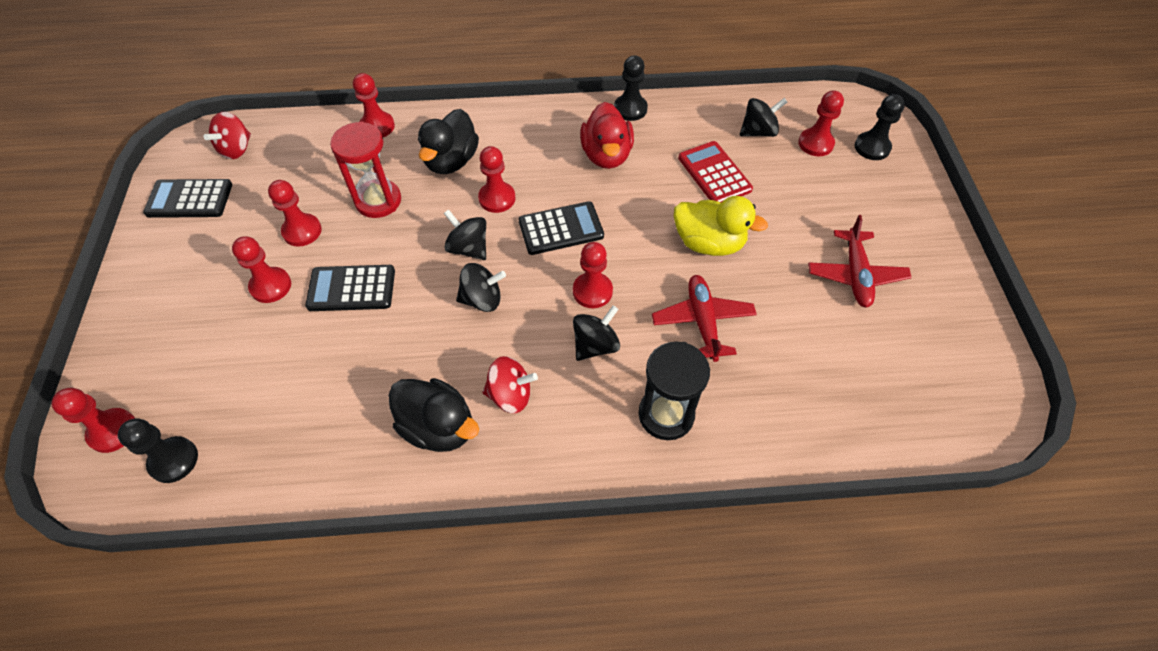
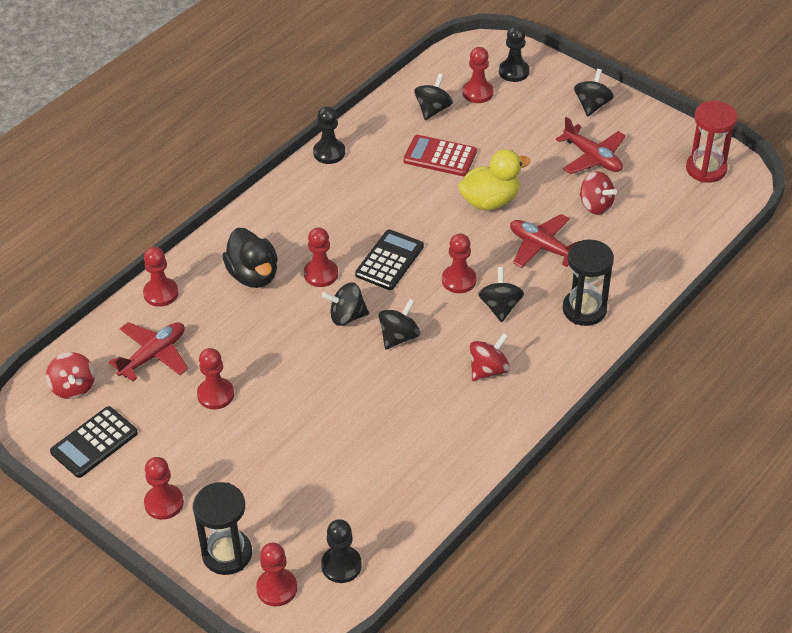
camera: 45 degrees left, 10 degrees down
(130, 366) = (227, 554): none -> black hourglass
(271, 286) = (248, 439): red pawn -> red pawn (164, 503)
(309, 167) = (153, 355): none -> red plane
(351, 289) = (306, 397): black calculator -> none
(378, 201) = (240, 337): red hourglass -> red hourglass (706, 169)
(438, 427) = (471, 418): black duck -> none
(606, 155) = (355, 194): red duck -> none
(802, 322) = (595, 205): none -> red spinning top
(914, 226) = (592, 105): none -> black spinning top

